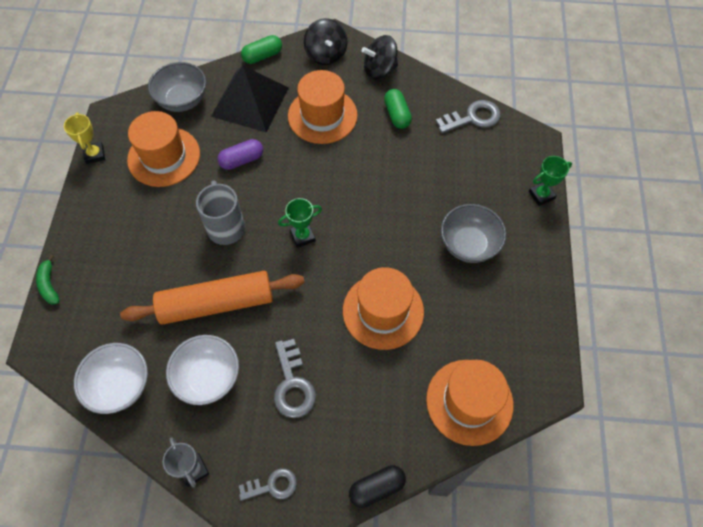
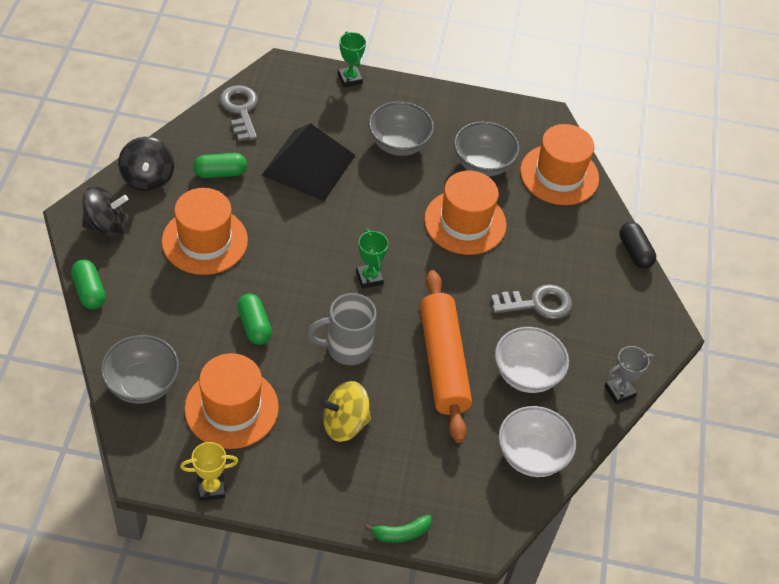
camera: 90 degrees left, 10 degrees down
(151, 234) = (344, 423): none -> yellow spinning top
(242, 160) = (254, 326): purple capsule -> green capsule
(250, 102) = (164, 311): black pyramid -> black pyramid (309, 165)
(272, 486) = (634, 329): grey key -> none
(463, 323) = (482, 164): none -> grey bowl

